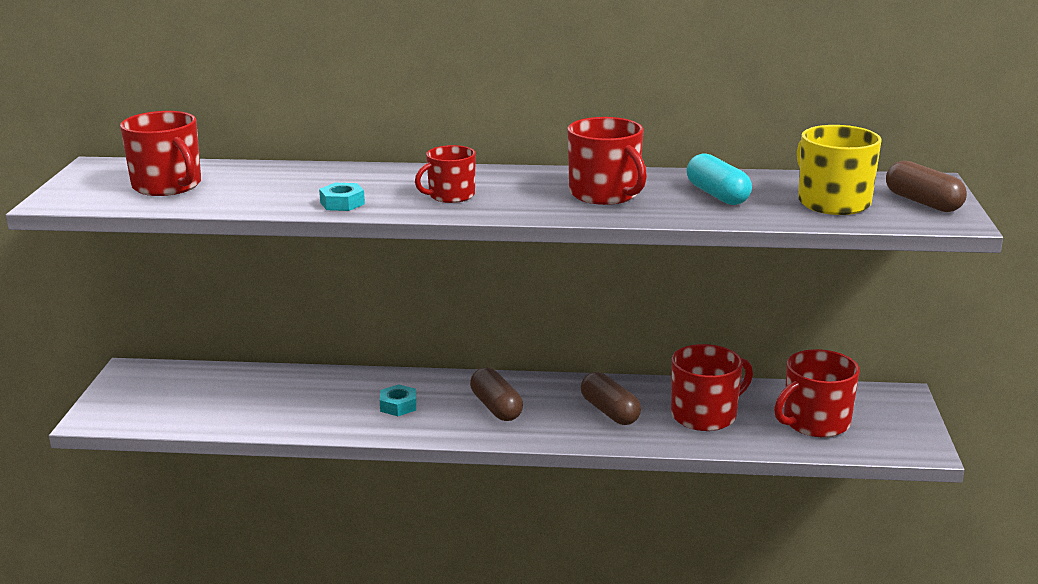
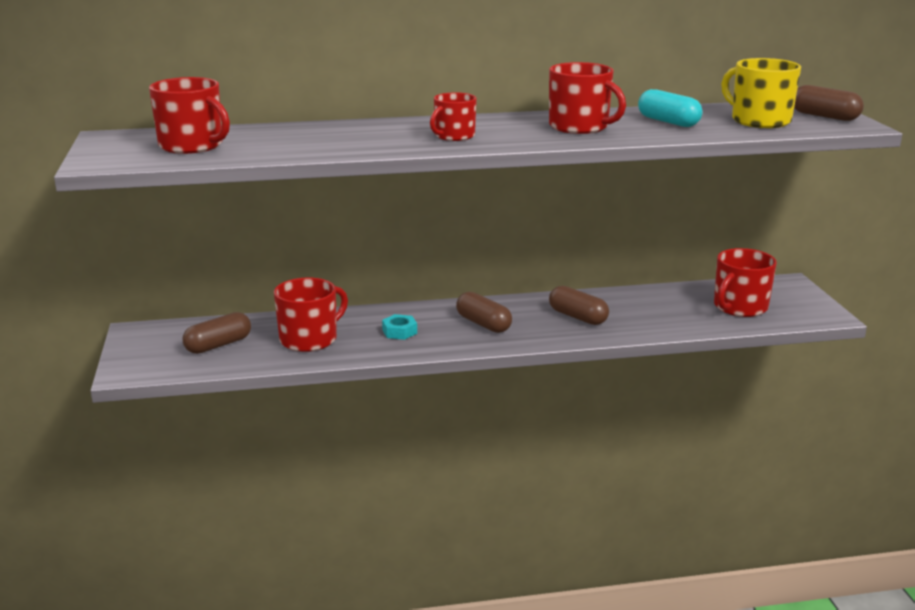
camera: 15 degrees left, 0 degrees up
(201, 398) = (218, 345): none -> brown capsule
(342, 203) = (366, 147): turquoise nut -> none
(705, 415) = (654, 311): red mug -> red mug (309, 339)

